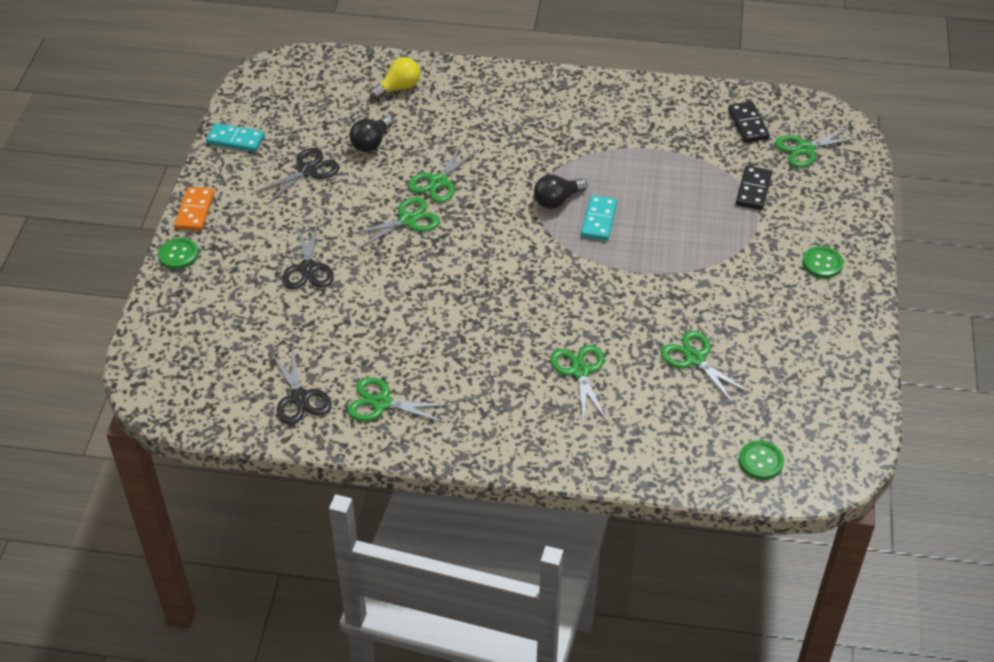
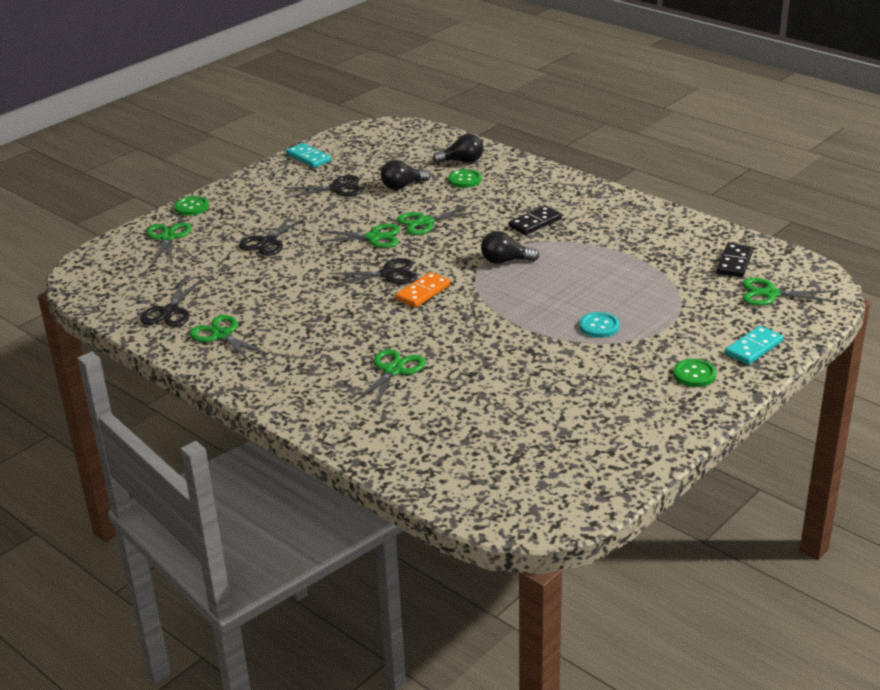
camera: 35 degrees right, 15 degrees down
(195, 211) = (232, 187): orange domino -> orange domino (423, 292)
(398, 88) = (462, 161): yellow light bulb -> black light bulb
(466, 260) = (388, 274): none -> black scissors
(598, 220) = (525, 283): turquoise domino -> turquoise domino (753, 348)
(695, 359) = (499, 397): green scissors -> green scissors (168, 238)
(704, 243) = (599, 326): none -> turquoise button
(753, 190) = (687, 306): black domino -> black domino (535, 223)
(760, 461) = (474, 485): green button -> green button (465, 180)

